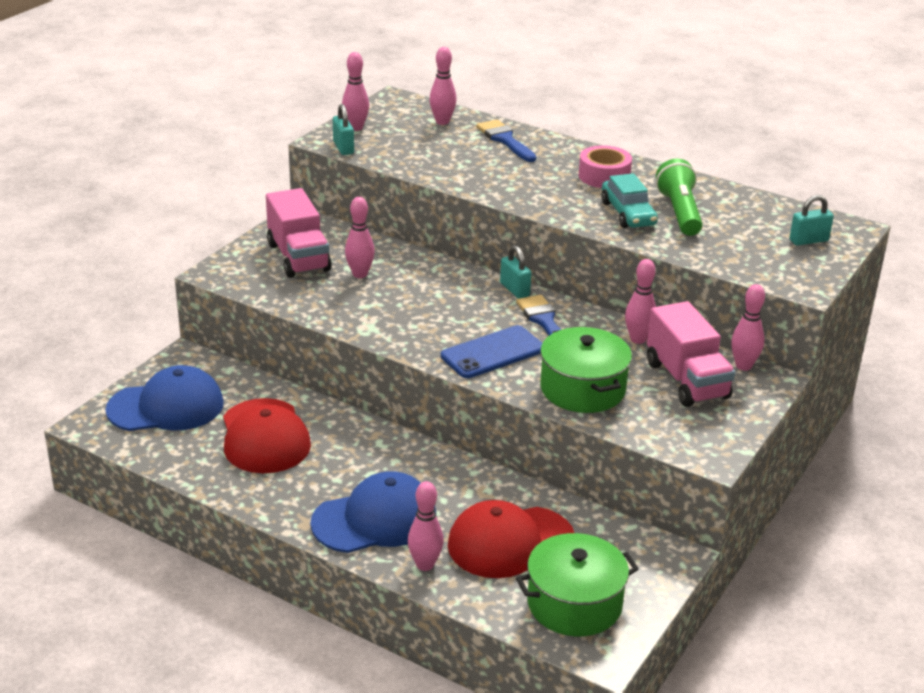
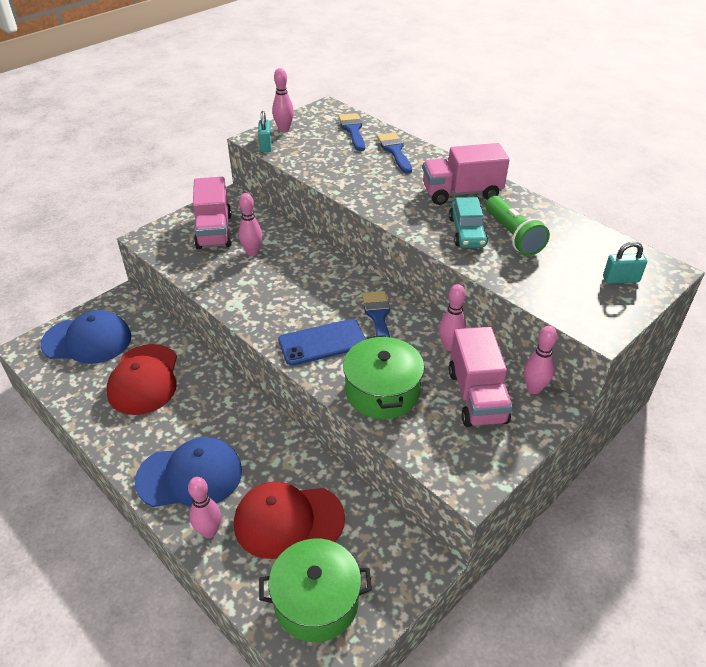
camera: 15 degrees right, 10 degrees up
(442, 122) = (353, 130): pink bowling pin -> blue brush
(514, 290) = (366, 282): turquoise padlock -> none
(604, 176) = (461, 193): pink tape -> pink truck
(679, 212) = (512, 236): green flashlight -> green flashlight turned 150 degrees clockwise

